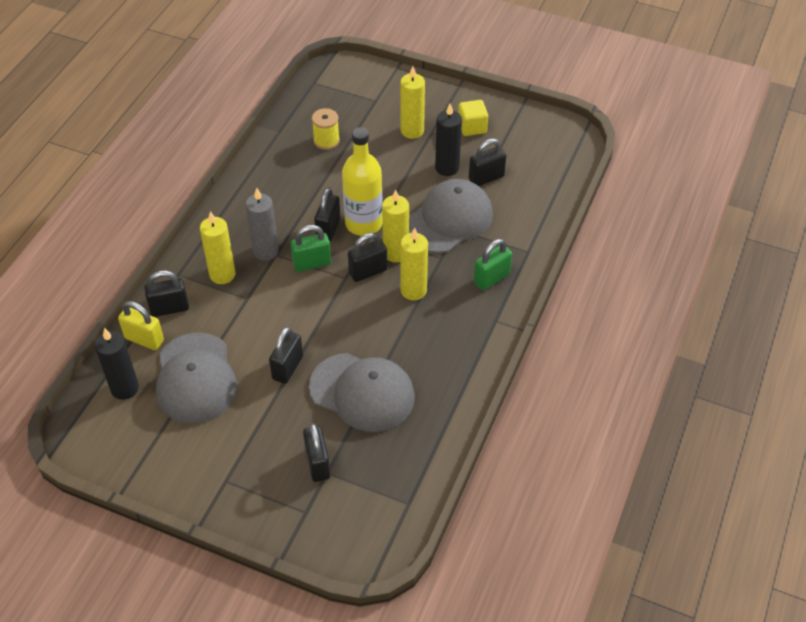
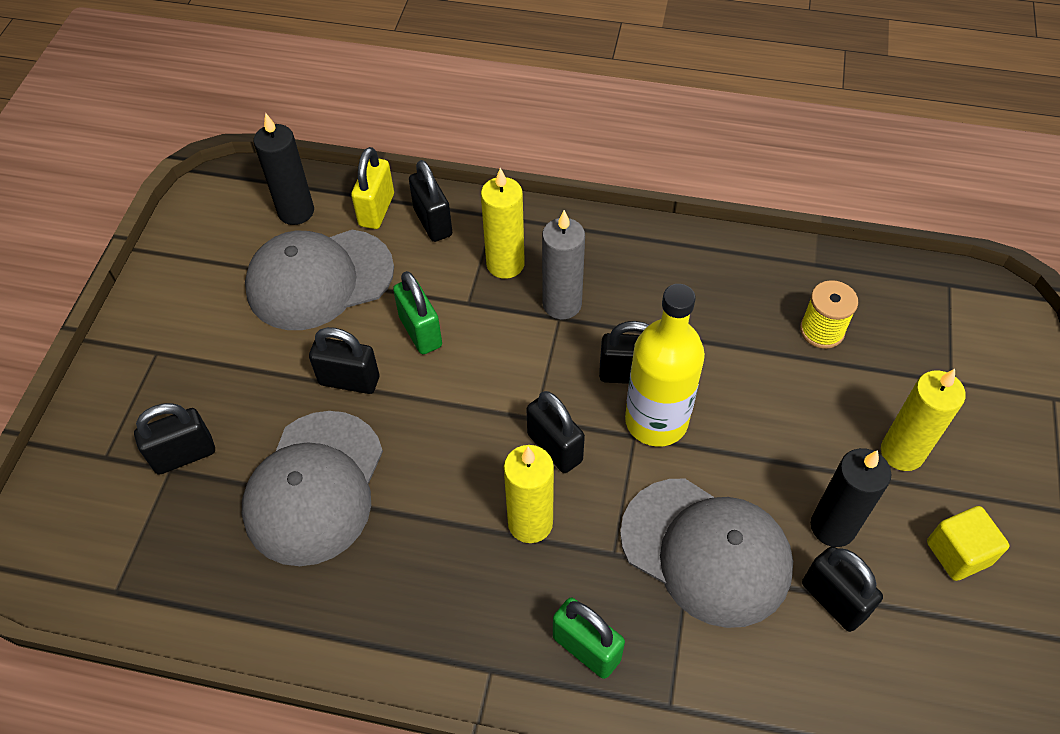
camera: 80 degrees right, 5 degrees up
(312, 263) = (553, 367): green padlock -> green padlock (420, 332)
(396, 253) = (605, 481): yellow candle -> none

